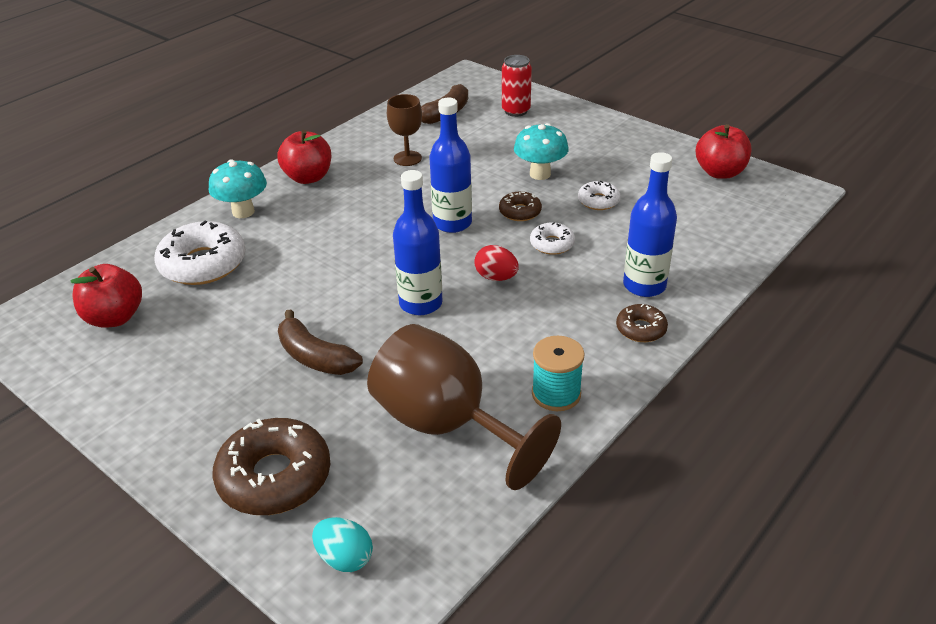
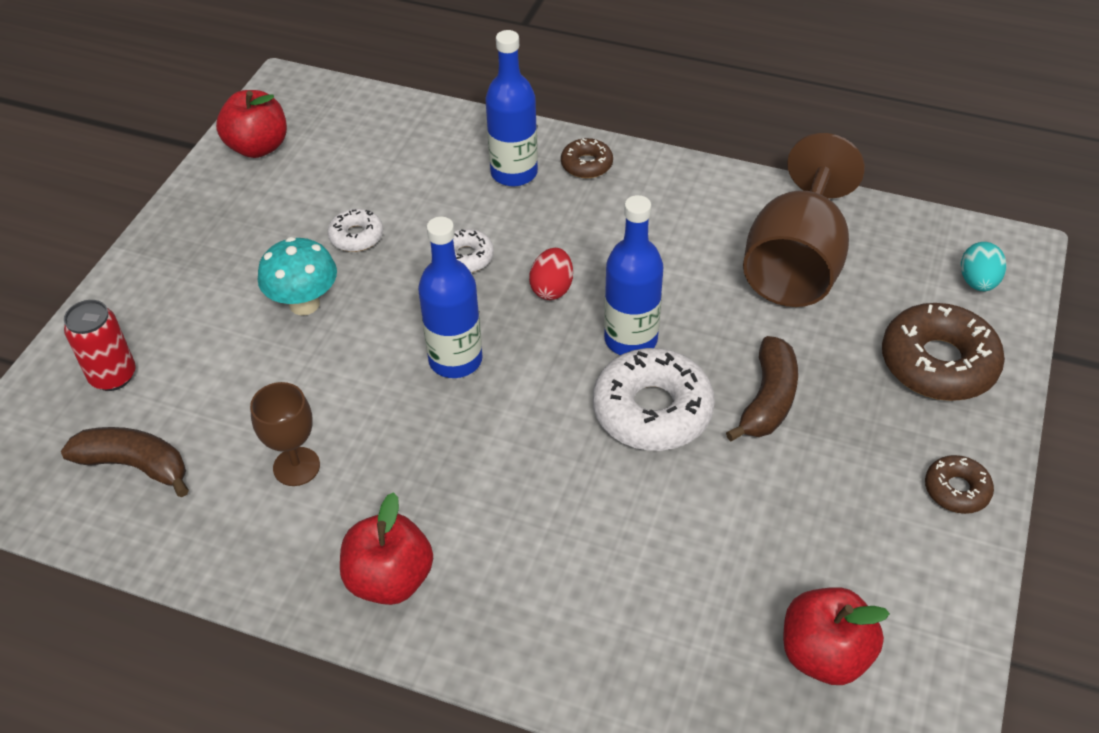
camera: 110 degrees left, 10 degrees up
(203, 264) = (664, 609): white donut -> white donut (652, 410)
(243, 212) = (517, 625): turquoise mushroom -> none
(520, 212) = (405, 301): brown donut -> brown donut (956, 490)
(556, 394) = (710, 202): turquoise spool -> none

